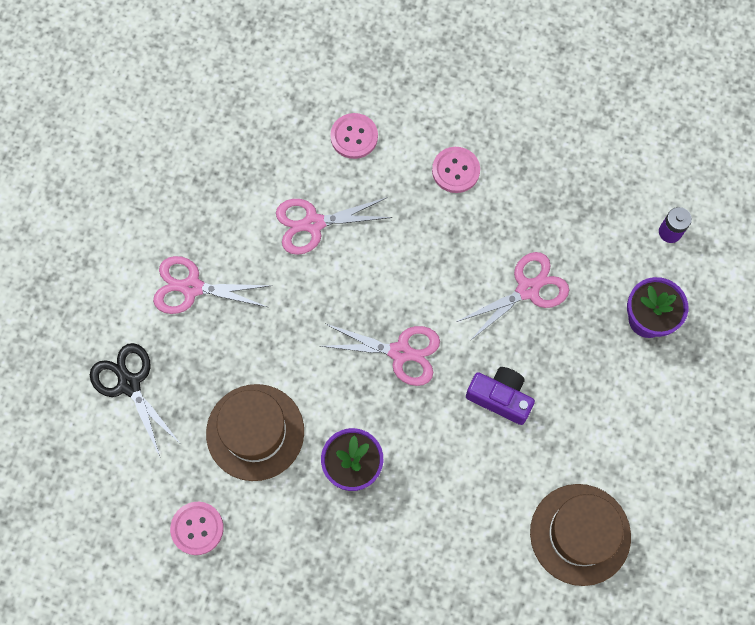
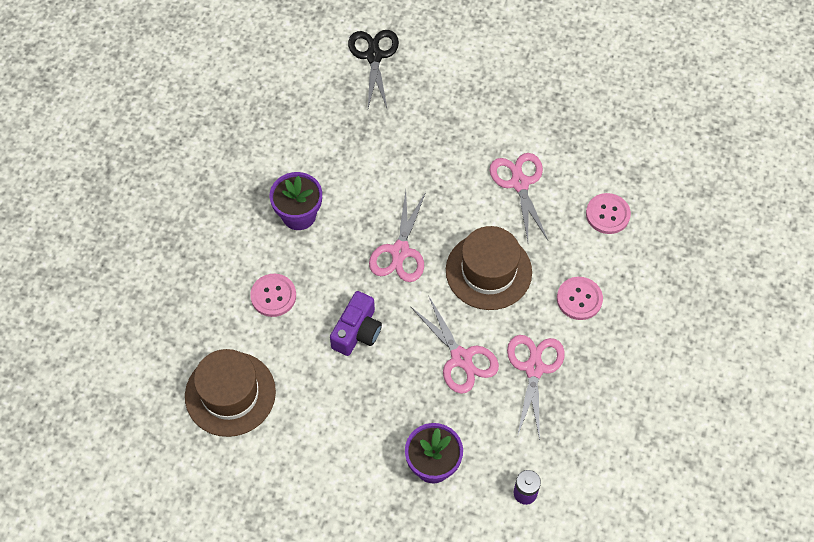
camera: 90 degrees right, 10 degrees down
(129, 384) = (374, 56): black scissors -> black scissors turned 60 degrees counterclockwise
(192, 287) = (457, 95): pink scissors -> pink scissors (534, 368)
(197, 528) = (254, 106): pink button -> pink button (273, 296)
(255, 432) = (331, 144): brown hat -> brown hat (488, 271)

